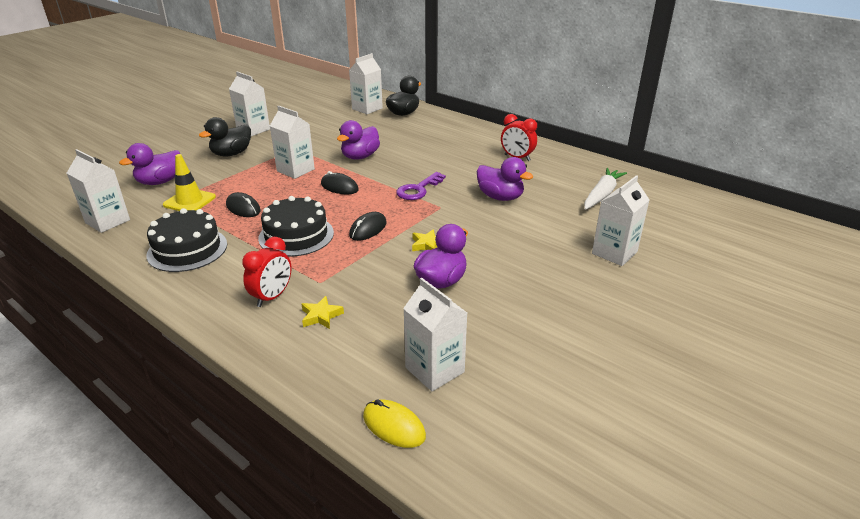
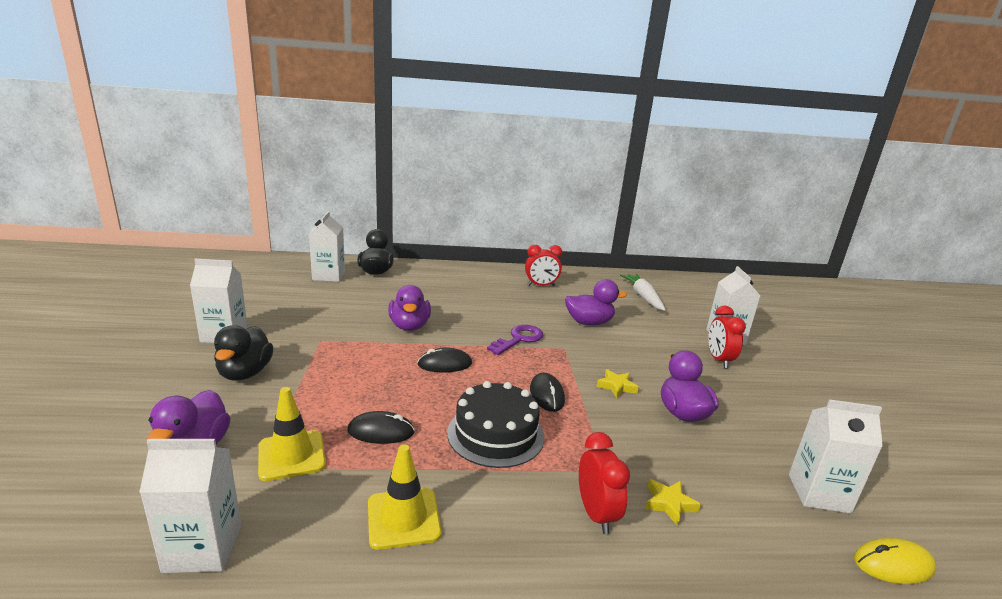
camera: 45 degrees left, 10 degrees down
(187, 249) = (403, 518): black cake -> yellow traffic cone
(295, 170) = (365, 364): white carton -> none
(418, 189) = (519, 339): purple key -> purple key turned 135 degrees counterclockwise
(561, 265) = (718, 360): none -> red clock

